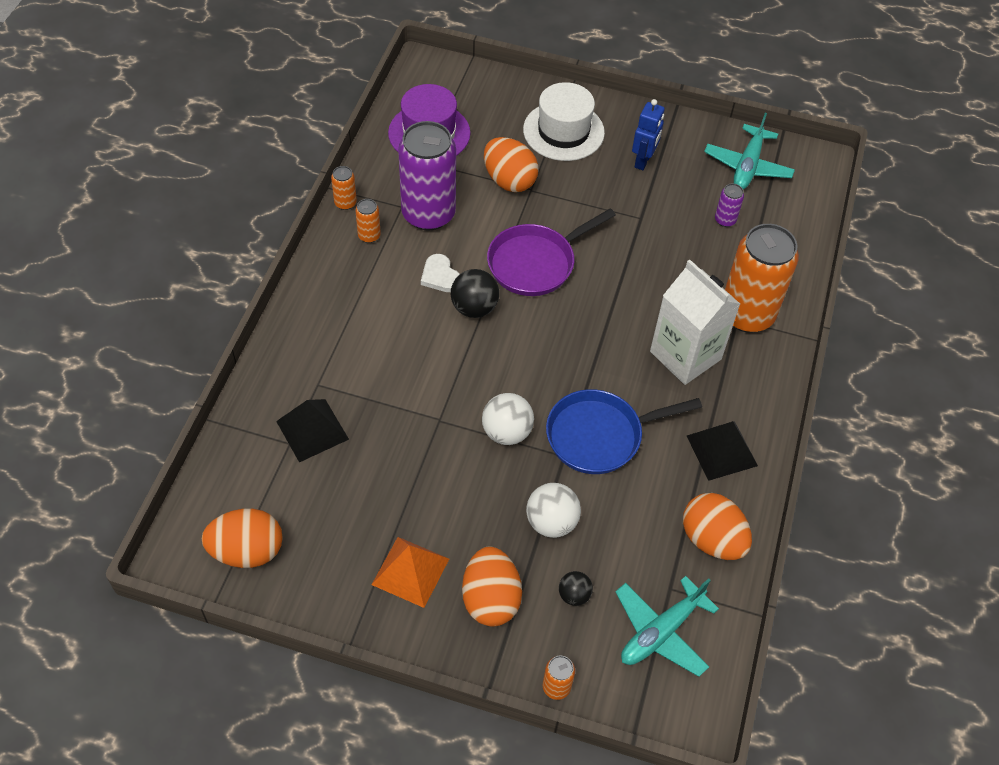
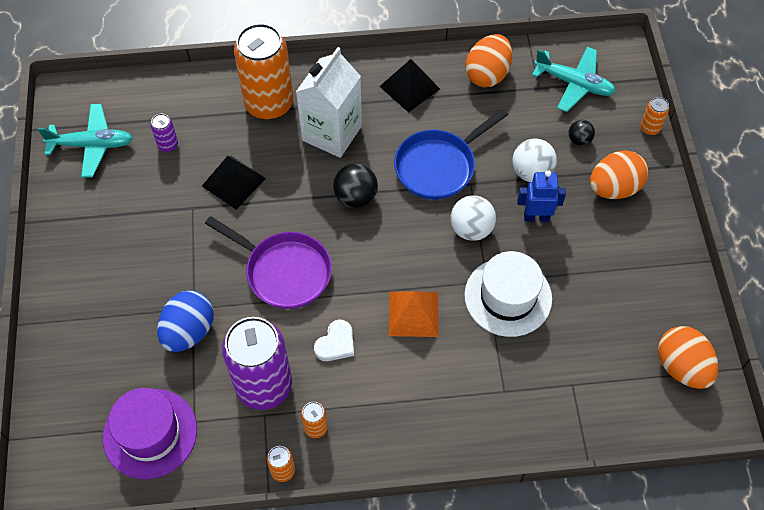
camera: 110 degrees left, 5 degrees up
(312, 430) = (550, 373): black pyramid -> black pyramid (233, 182)
(410, 571) = (626, 246): orange pyramid -> orange pyramid (413, 314)
(474, 308) = (358, 301): black ball -> black ball (356, 197)
(509, 180) = (189, 331): orange egg -> blue egg
(563, 131) = (100, 308): white hat -> white hat (508, 297)
(600, 435) = (439, 166): blue pan -> blue pan turned 90 degrees clockwise
(643, 161) = (117, 227): blue robot -> blue robot (536, 217)

